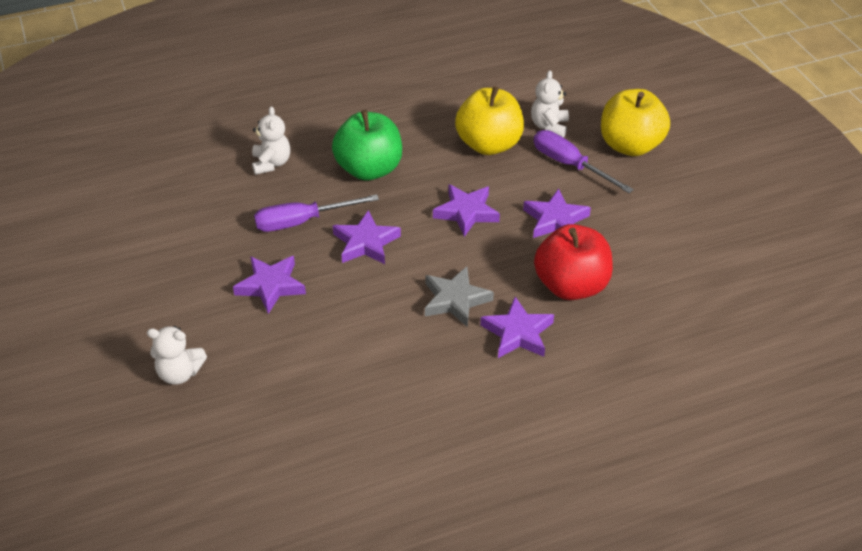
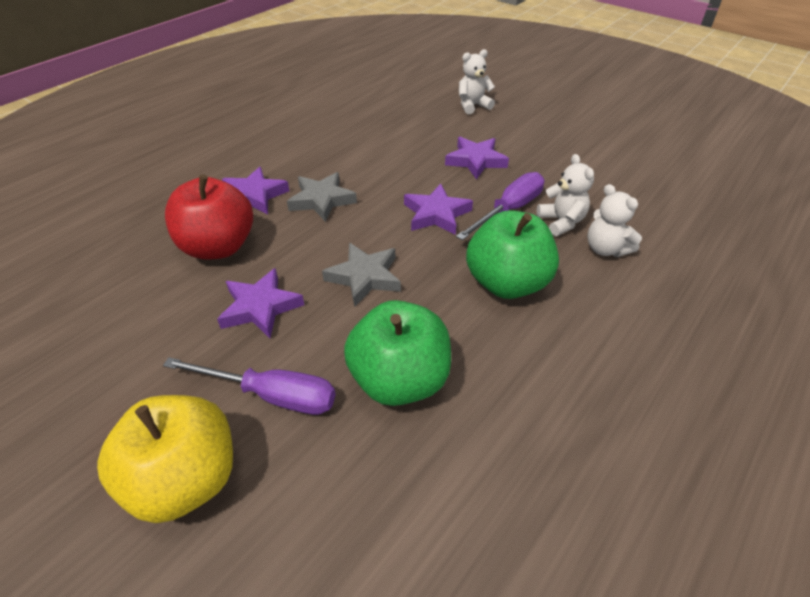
camera: 150 degrees right, 0 degrees up
(466, 212) = (364, 277): purple star -> grey star
(489, 144) = (399, 380): yellow apple -> green apple
(549, 126) = (332, 458): white teddy bear -> white teddy bear (561, 222)

